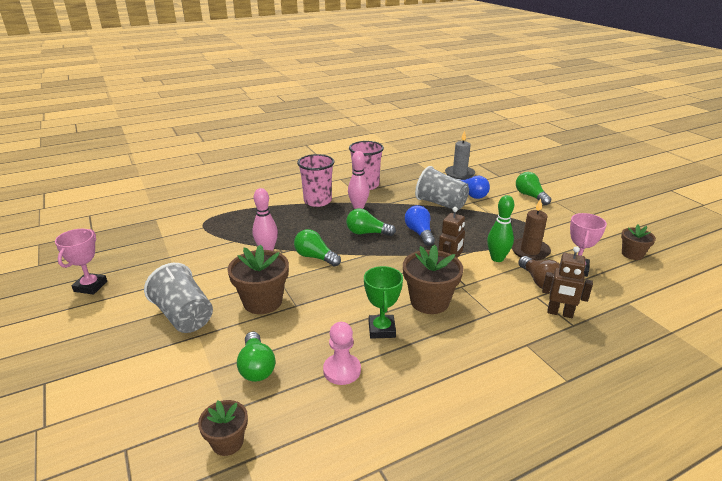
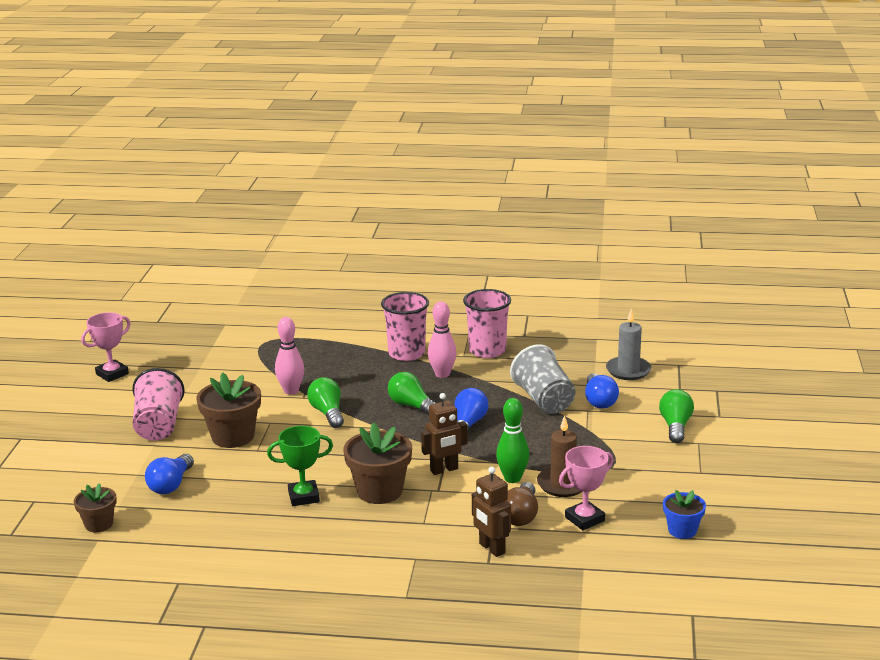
camera: 35 degrees right, 5 degrees down
(184, 316) = (158, 425): grey cup -> pink cup
(256, 367) = (171, 485): green light bulb -> blue light bulb
(342, 370) = (231, 513): pink pawn -> none
(381, 329) = (303, 497): green trophy -> green trophy turned 45 degrees clockwise
(632, 254) = (682, 530): brown flower pot -> blue flower pot

